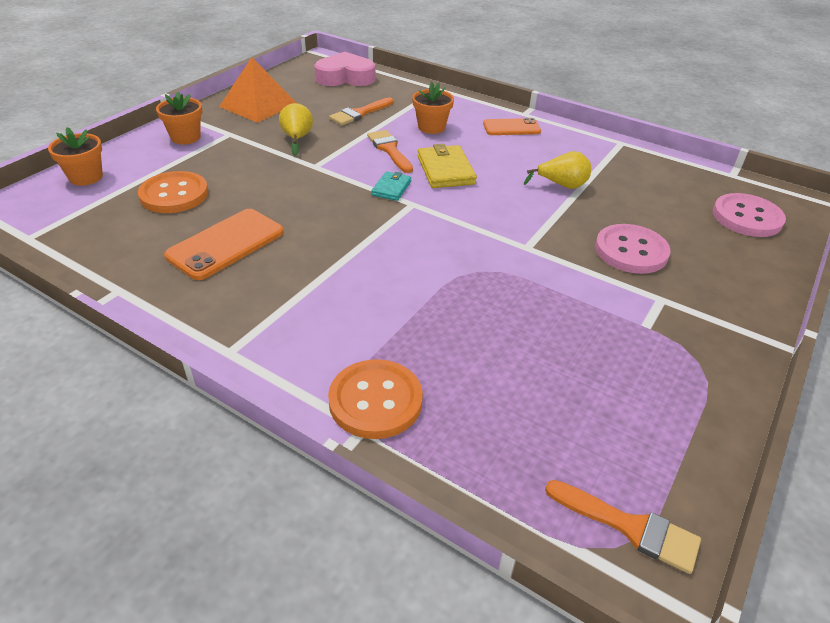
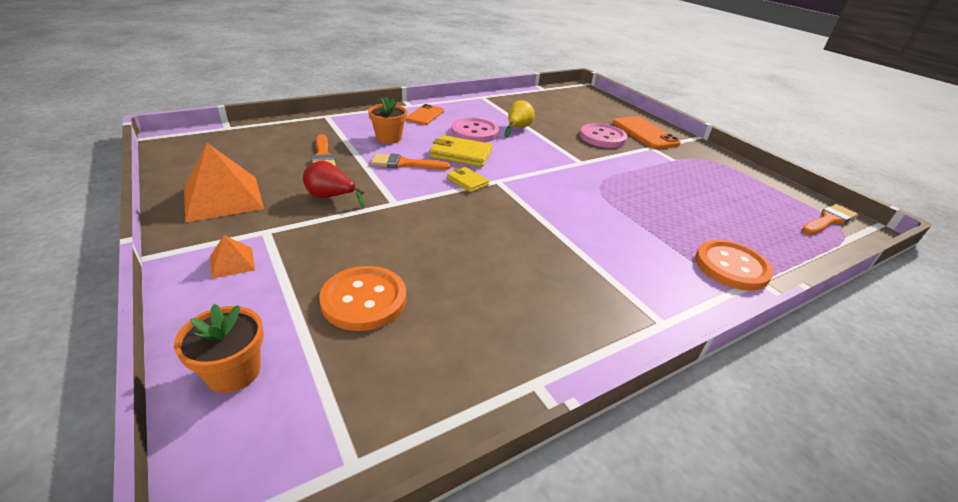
camera: 65 degrees left, 5 degrees down
(185, 137) = (232, 262): orange flower pot -> orange pyramid
(226, 244) = (493, 286): orange phone -> orange phone (644, 133)
(297, 139) = (331, 197): yellow pear -> red pear
(345, 77) = (239, 141): pink heart -> none
(391, 188) = (467, 181): turquoise wallet -> yellow wallet
(747, 217) = (587, 102): pink button -> pink button (474, 132)

